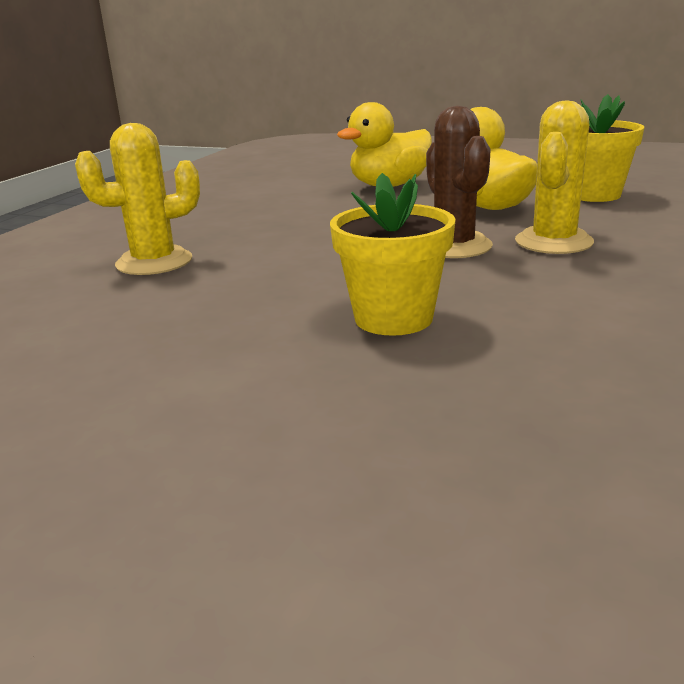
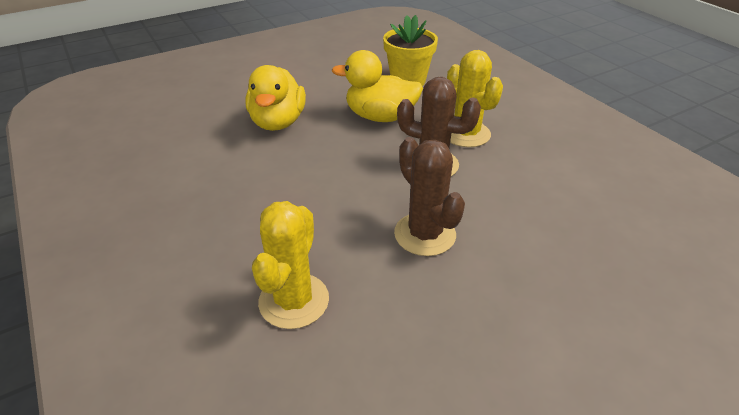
camera: 55 degrees left, 15 degrees up
(324, 276) = (424, 234): none -> brown cactus
(393, 318) = (520, 242): yellow flower pot -> none

